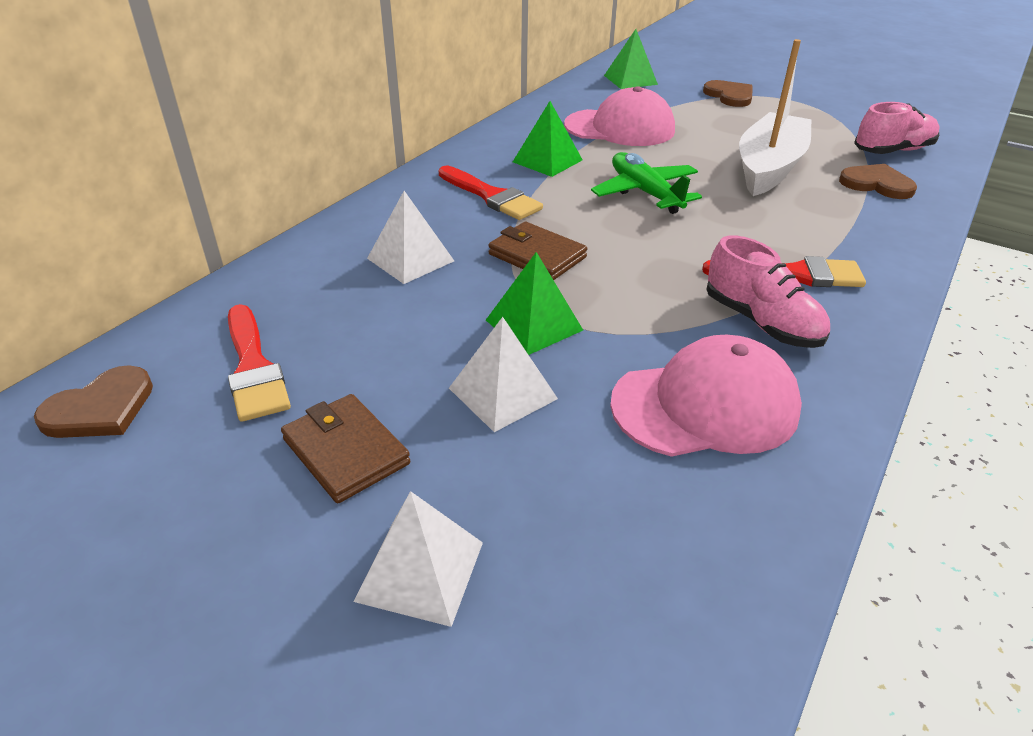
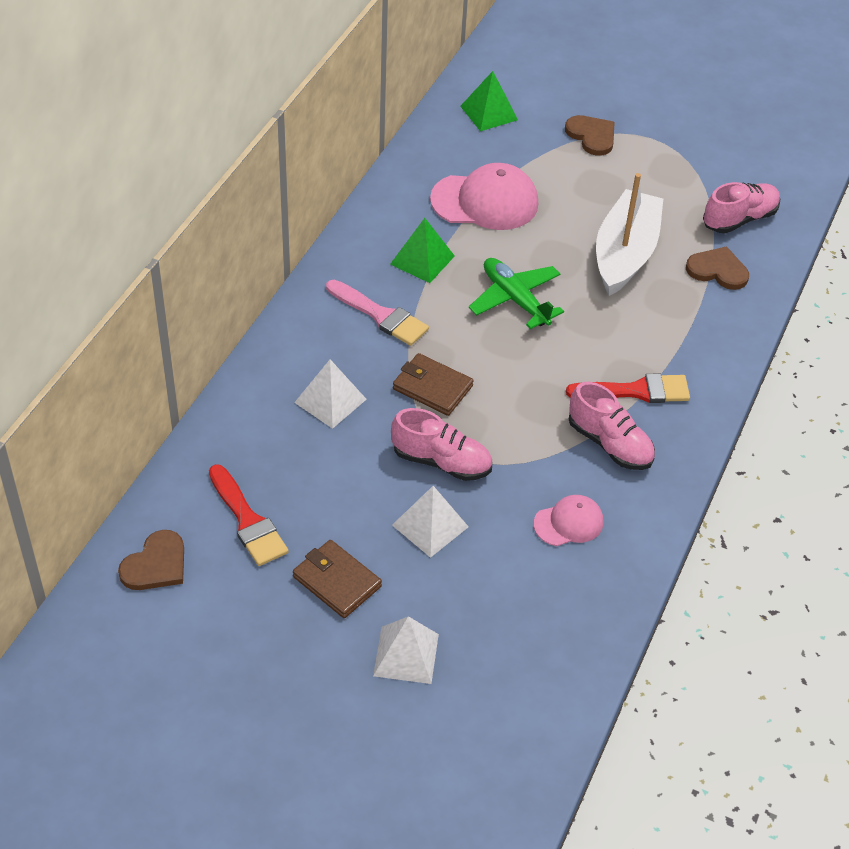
camera: 10 degrees left, 10 degrees up
(491, 196) = (380, 315): red brush -> pink brush
(533, 325) = (441, 462): green pyramid -> pink shoe
(705, 405) = (568, 523): pink cap -> pink cap, size x0.56

